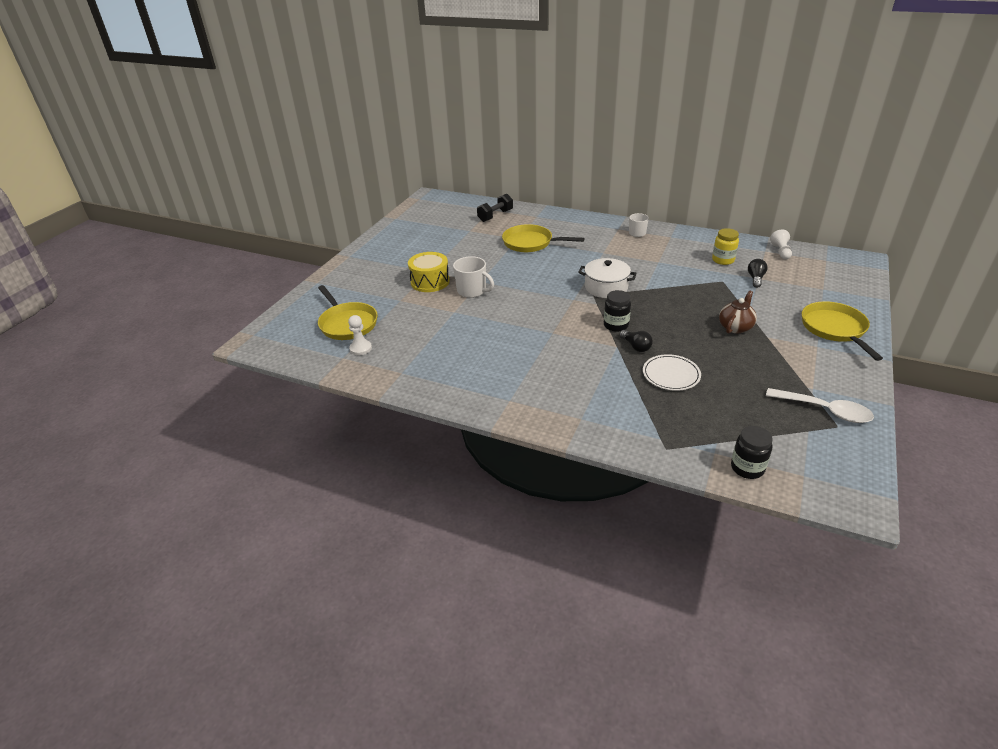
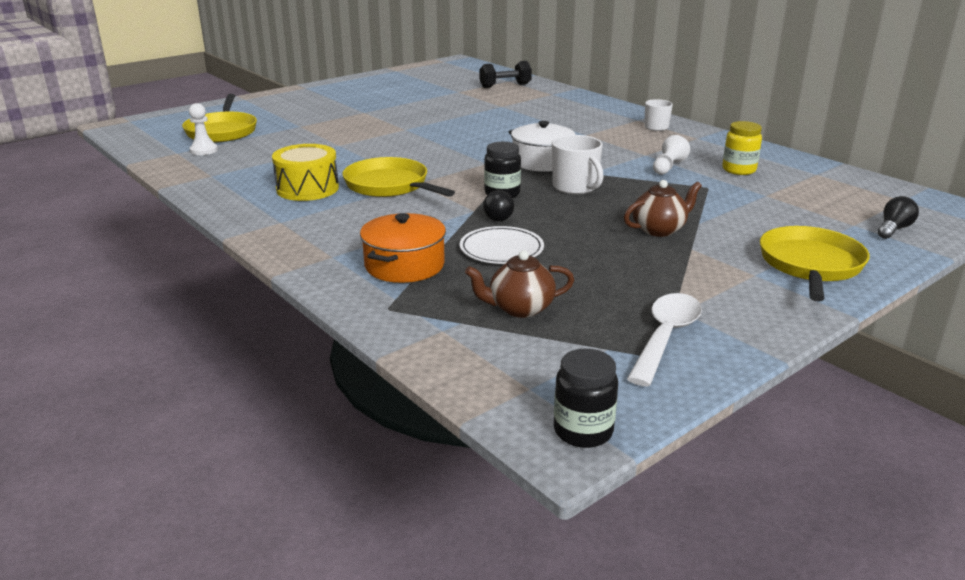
camera: 25 degrees right, 10 degrees down
(430, 282) = (352, 119): yellow drum -> yellow drum (307, 189)
(472, 291) = (384, 134): white mug -> white mug (575, 187)
(530, 243) = (510, 112): yellow pan -> yellow pan (390, 185)
(633, 409) = (404, 265): none -> orange pot
(734, 419) = (520, 308): none -> brown teapot
(747, 468) = (461, 357): black jar -> black jar (583, 431)
(755, 279) = (760, 195): black light bulb -> black light bulb (893, 229)
(780, 252) = (840, 179): white pawn -> white pawn (668, 167)
(825, 410) = (665, 337): white spoon -> white spoon turned 120 degrees counterclockwise

